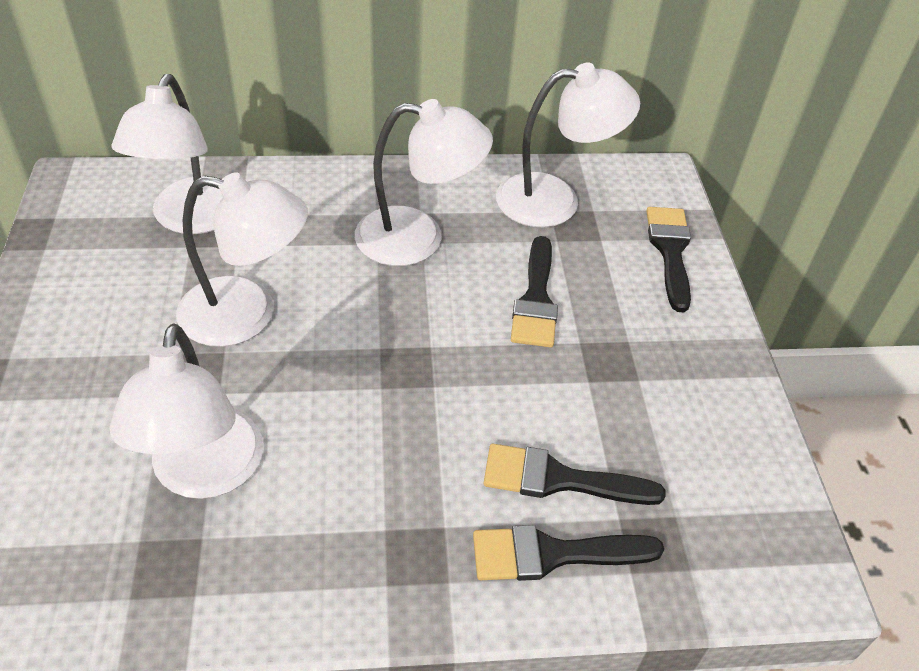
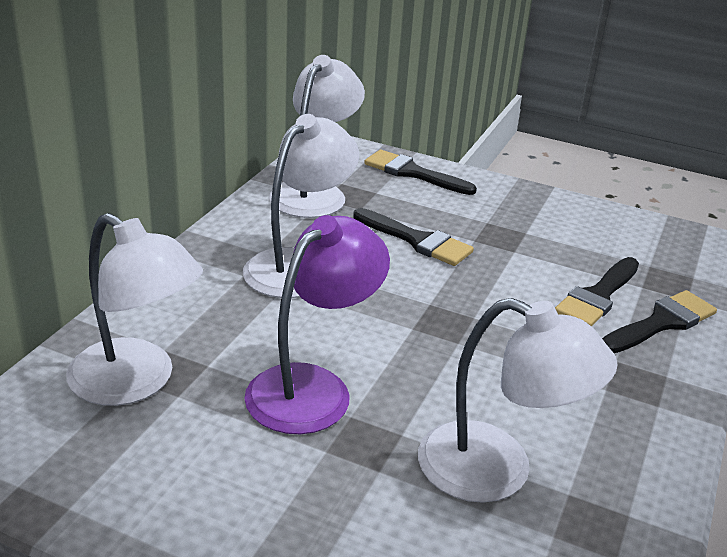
camera: 60 degrees left, 15 degrees down
(247, 315) = (313, 387): white lamp -> purple lamp
(553, 554) = (661, 323): black brush -> black brush turned 150 degrees counterclockwise

